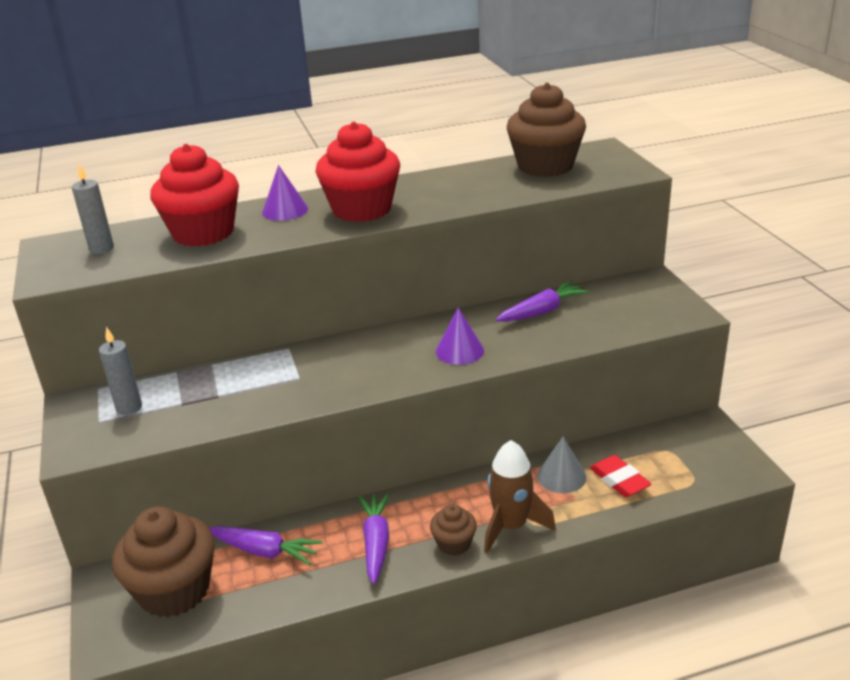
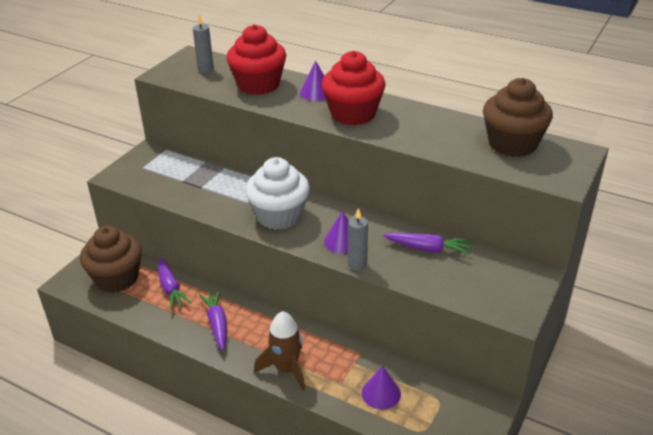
camera: 45 degrees right, 5 degrees up
(129, 408) = (161, 168): grey candle -> grey candle (357, 264)
(358, 368) = (279, 216): none -> white cupcake
(376, 543) = (217, 324): purple carrot -> purple carrot turned 60 degrees counterclockwise
(454, 543) = (248, 354): brown cupcake -> none
(561, 476) = (354, 364): grey cone -> none
(619, 480) = (381, 393): red eraser -> purple cone

